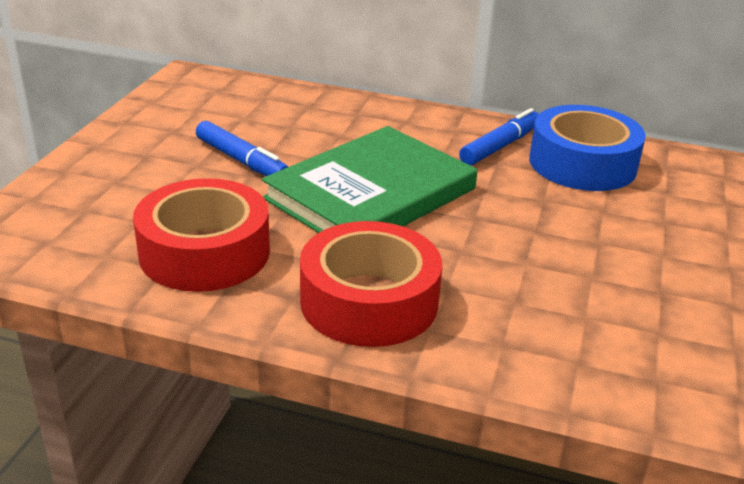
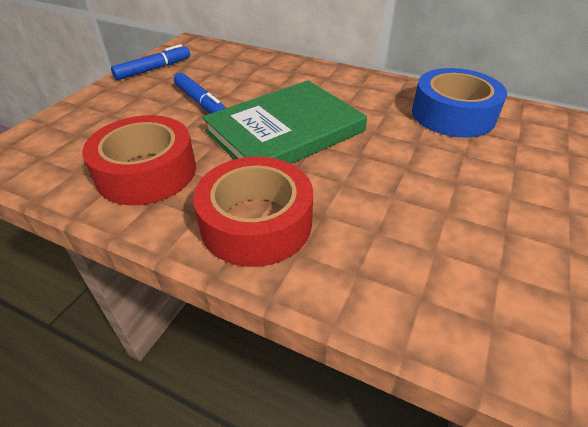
camera: 10 degrees right, 10 degrees up
(500, 146) = (391, 99): blue marker -> blue marker (153, 69)

